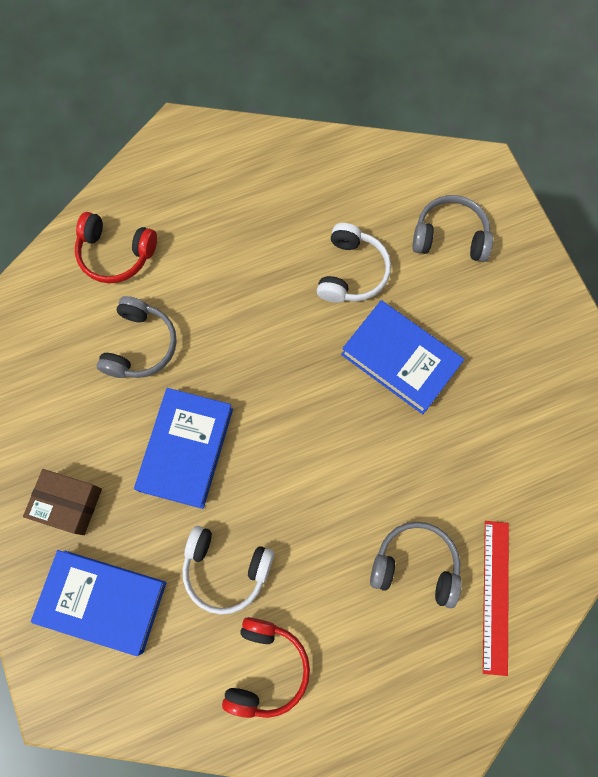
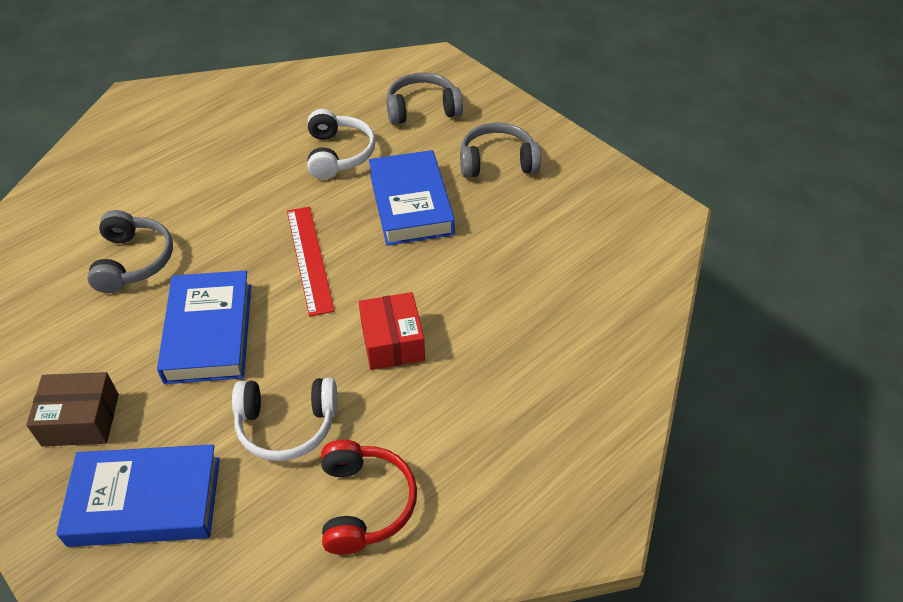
camera: 20 degrees left, 25 degrees down
(116, 254) = (88, 198): red headphones -> none
(335, 515) = (392, 342): none -> red box
(400, 359) = (411, 204): blue book -> blue book turned 60 degrees clockwise
(415, 565) = (494, 359): grey headphones -> grey headphones (497, 162)
(495, 596) = (587, 360): red ruler -> red ruler (309, 259)

